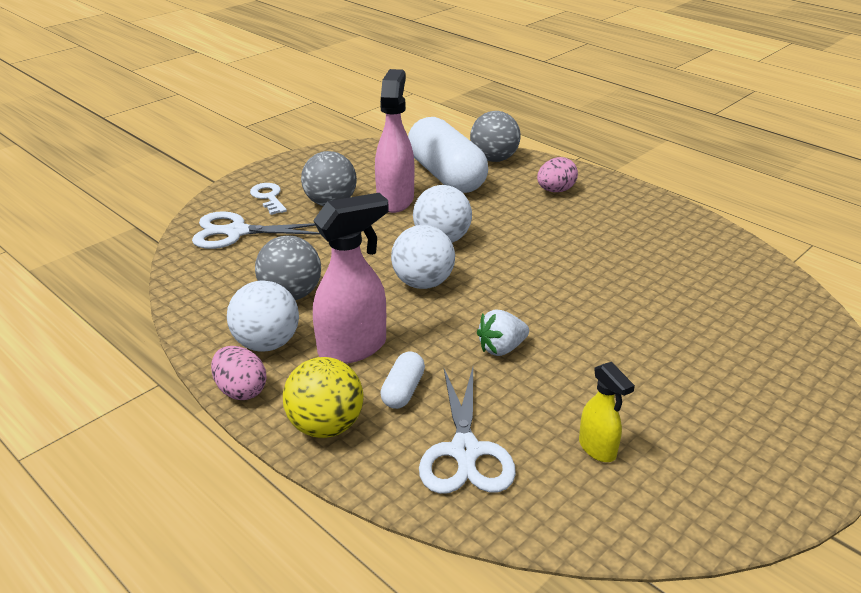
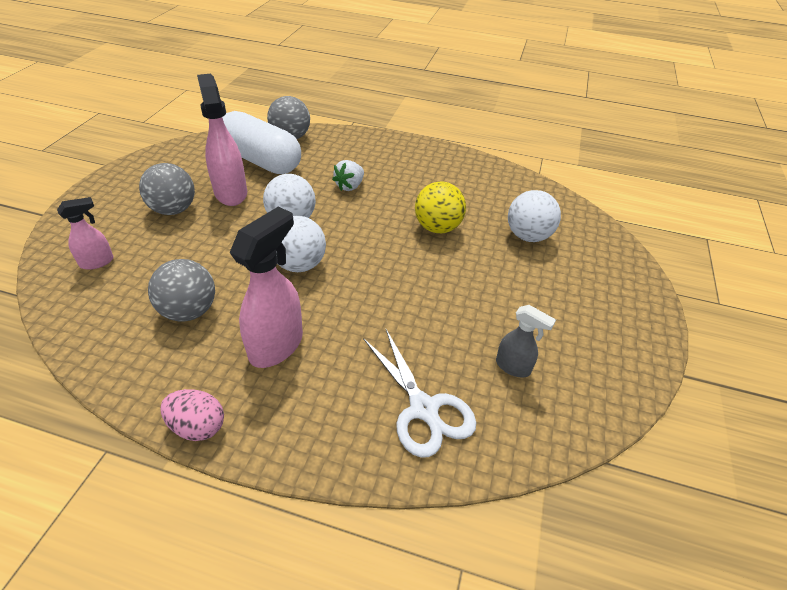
camera: 30 degrees left, 10 degrees up
(237, 232) = (97, 262): white scissors -> pink spray bottle
(267, 343) = (194, 368): white ball -> white ball (528, 236)
(268, 197) = (109, 218): white key -> none
(326, 426) = (297, 432): yellow ball -> yellow ball (437, 227)
(403, 390) = (342, 371): white capsule -> none
(501, 348) = (395, 305): white strawberry -> white strawberry (349, 186)
(555, 190) = (354, 155): pink egg -> none
(597, 449) = (513, 367): yellow spray bottle -> grey spray bottle

